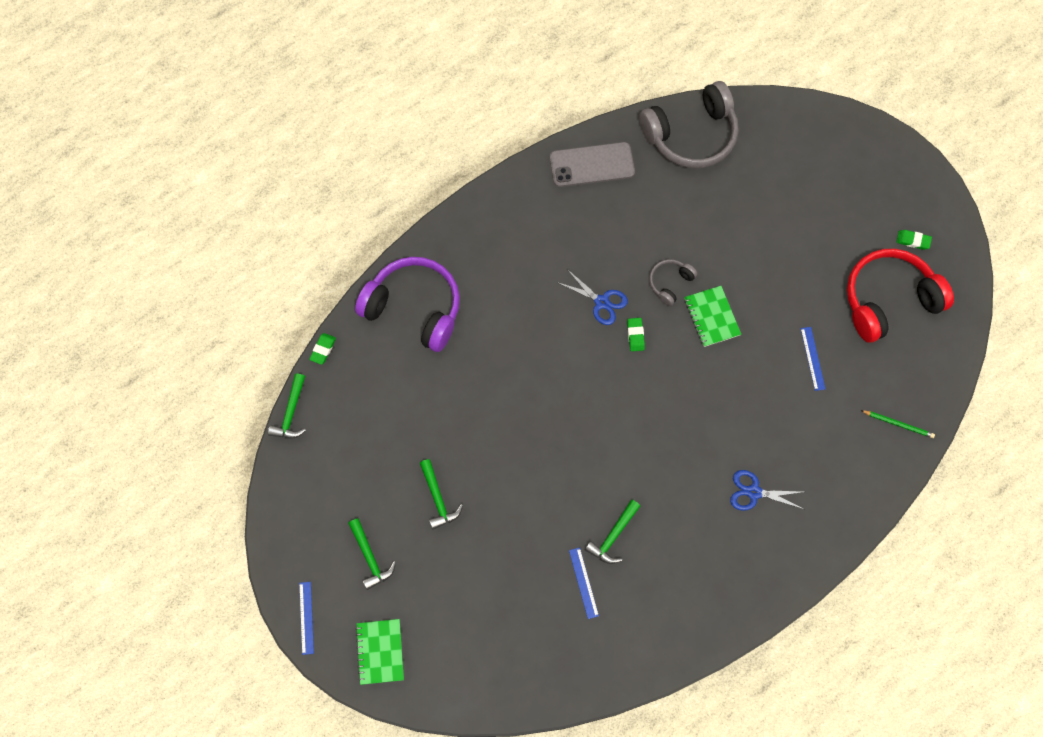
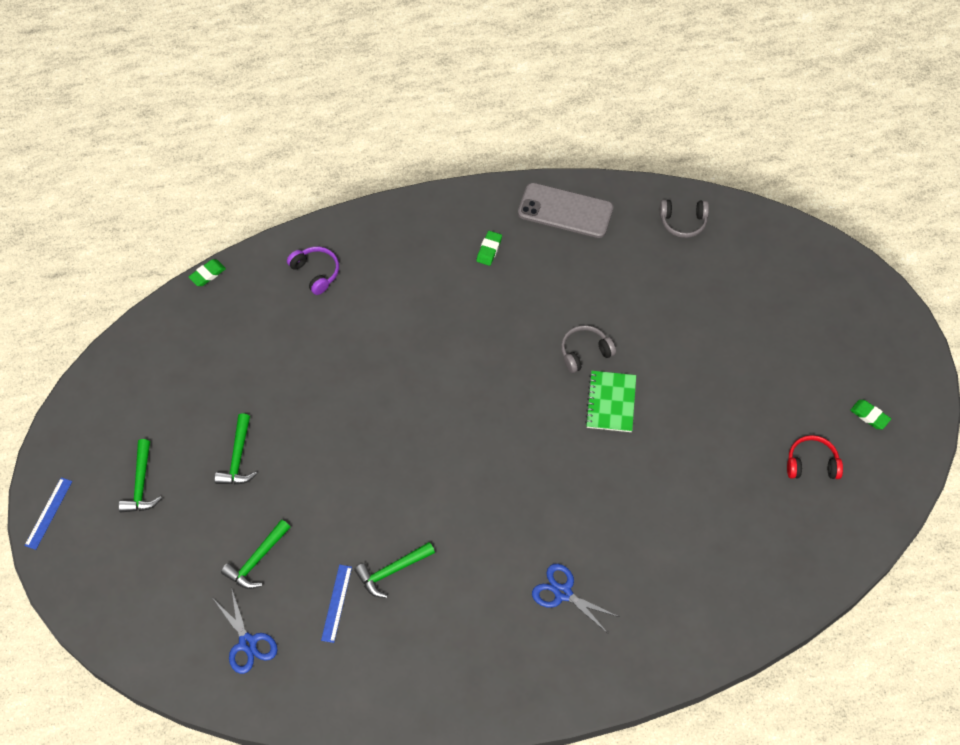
camera: 25 degrees right, 10 degrees down
(291, 413) = (144, 319): green hammer -> green hammer (257, 560)
(380, 652) = (99, 577): green notebook -> none
(414, 308) = (316, 272): purple headphones -> purple headphones, size x0.47
(601, 302) = (504, 342): blue scissors -> blue scissors (247, 643)
(635, 335) = (521, 387): green eraser -> green eraser (489, 250)
(691, 135) = (683, 222): grey headphones -> grey headphones, size x0.47
(812, 358) = (697, 487): blue ruler -> none
(888, 300) = (811, 464): red headphones -> red headphones, size x0.47
(898, 424) = (757, 593): green pencil -> none

